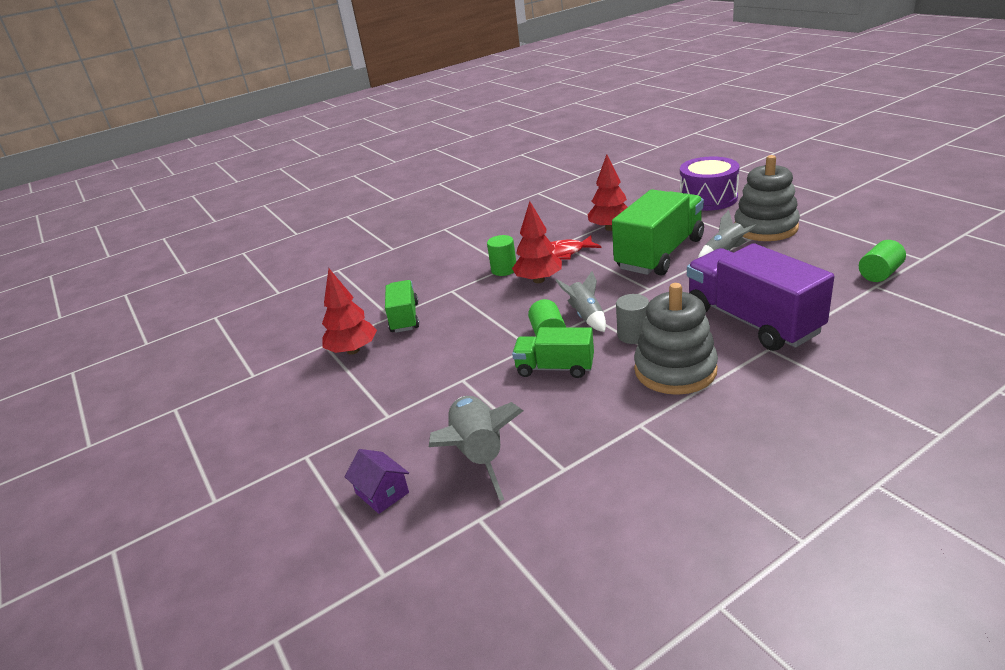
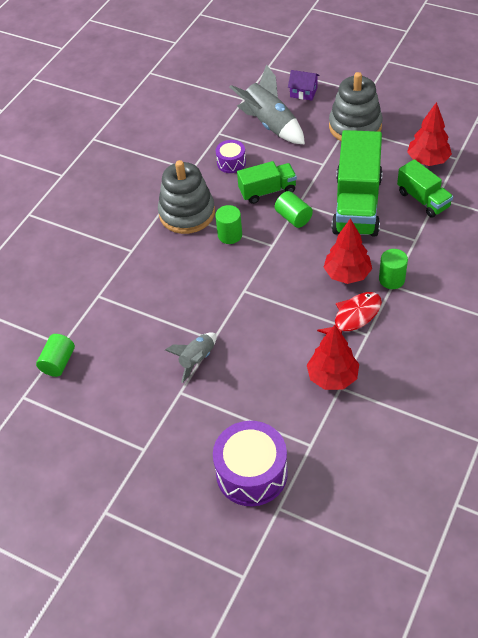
camera: 150 degrees right, 20 degrees up
(576, 416) = (231, 163): none -> purple drum
(586, 316) = (276, 243): grey rocket -> none
(633, 335) = (230, 235): grey cylinder -> green cylinder
(660, 254) = (257, 343): green truck -> green truck (357, 204)
(752, 321) = (149, 274): purple truck -> none
(765, 228) = (169, 418): grey stacking toy -> grey stacking toy (355, 126)

